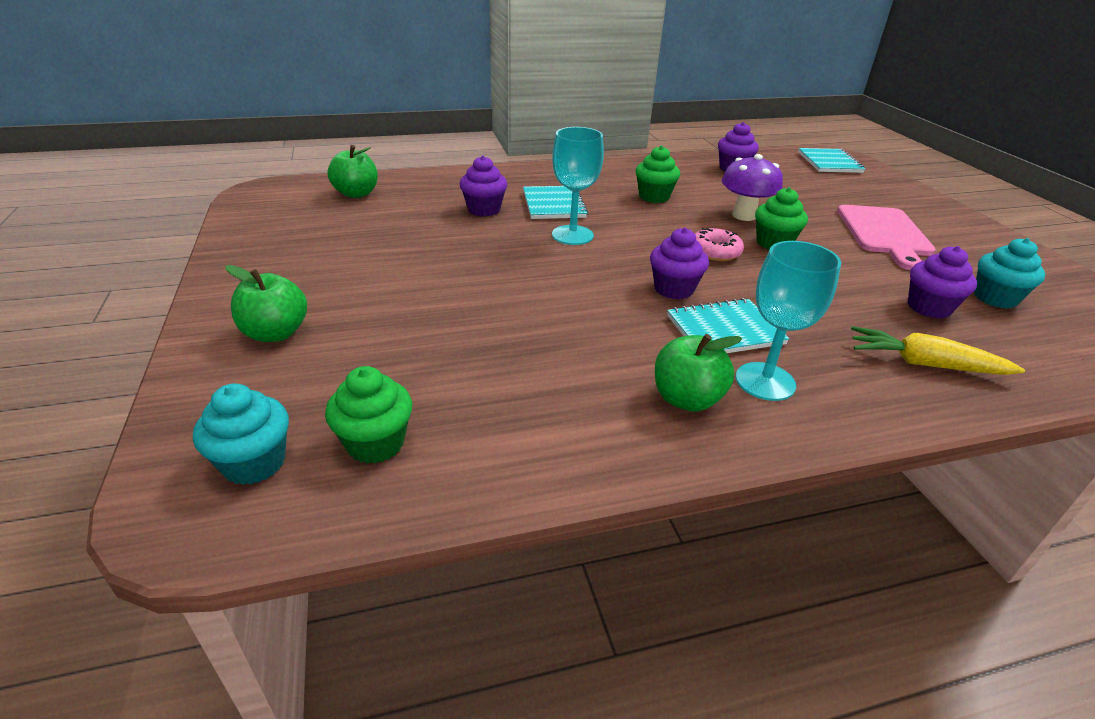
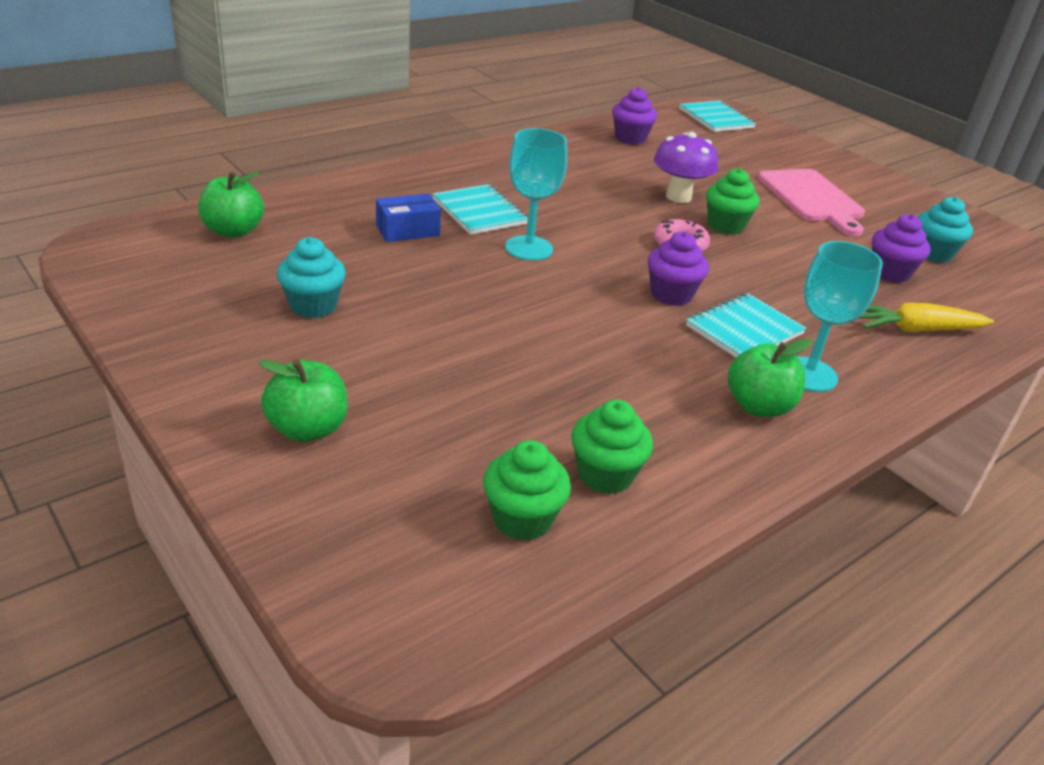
camera: 25 degrees left, 0 degrees up
(254, 463) = (422, 570): turquoise cupcake -> turquoise cupcake (313, 306)
(484, 210) = (407, 230): purple cupcake -> blue box
(654, 197) = (576, 186): green cupcake -> green cupcake (605, 475)

